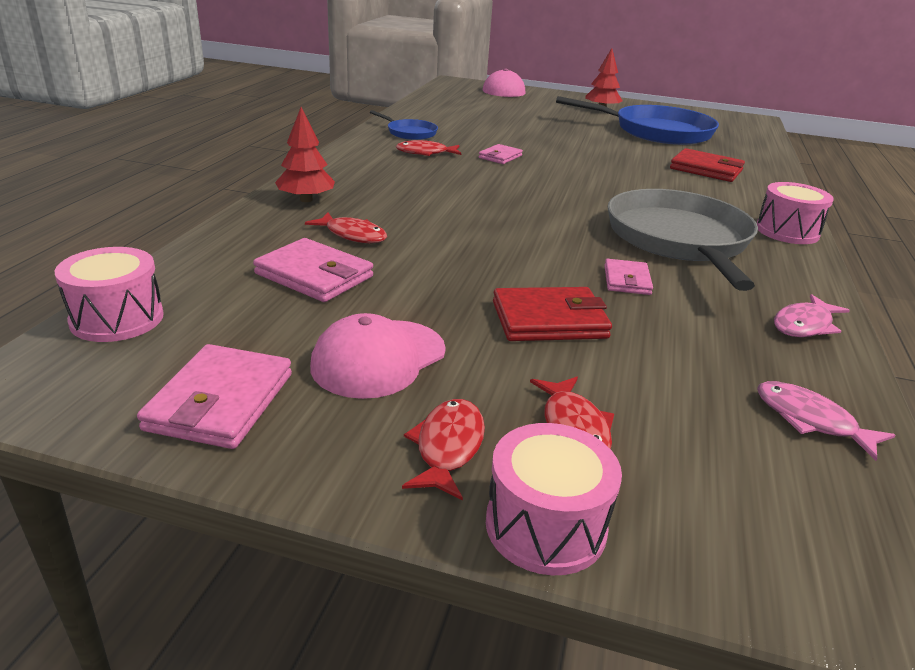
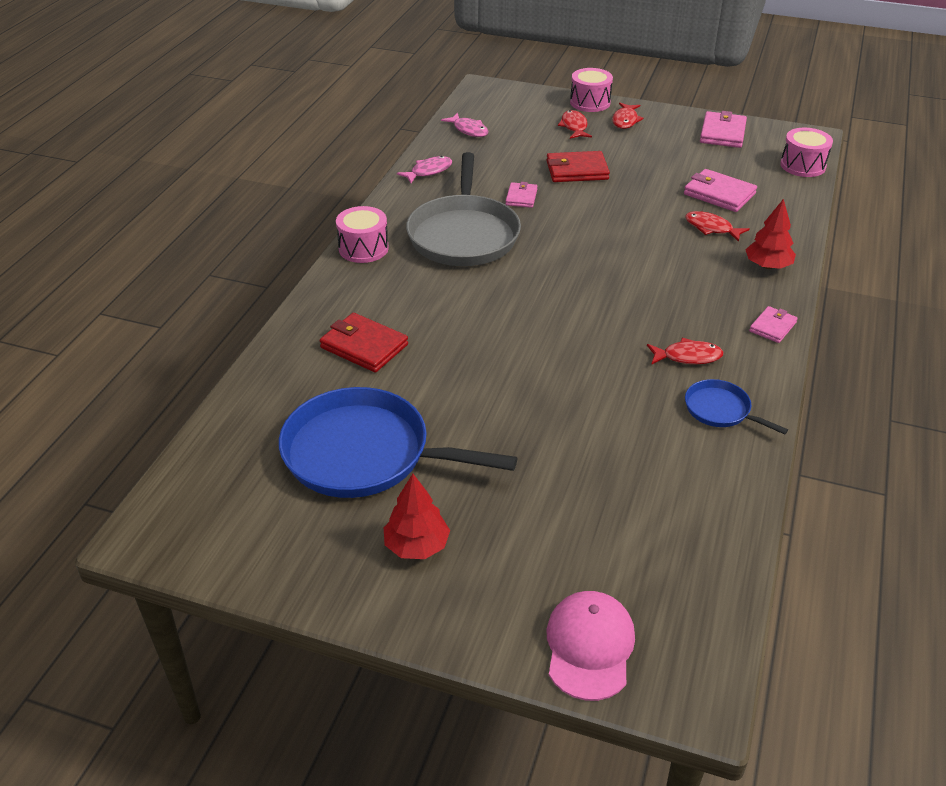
camera: 175 degrees left, 10 degrees up
(378, 358) = (663, 150): pink cap -> none
(500, 157) = (601, 355): pink wallet -> pink wallet (772, 327)

